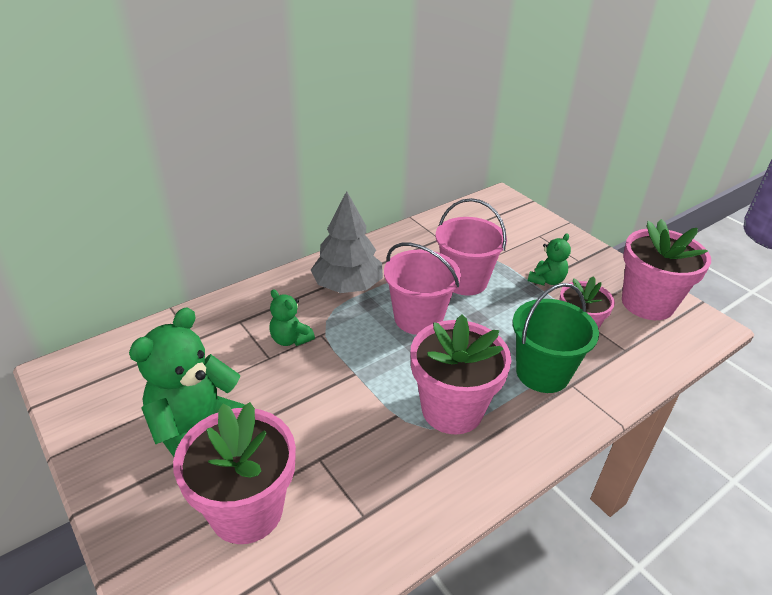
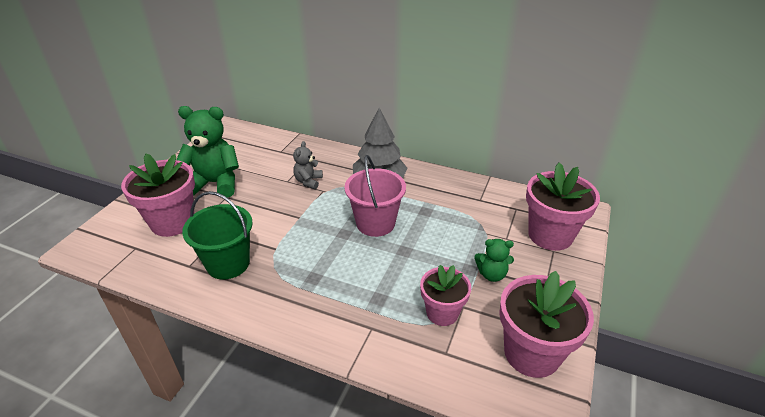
camera: 60 degrees right, 0 degrees up
(290, 339) = (308, 181): green teddy bear -> grey teddy bear
(452, 409) = (297, 271): pink flower pot -> pink flower pot (550, 235)
(464, 281) = (441, 230): pink bucket -> none
(542, 373) = (371, 306): green bucket -> green bucket (228, 263)

